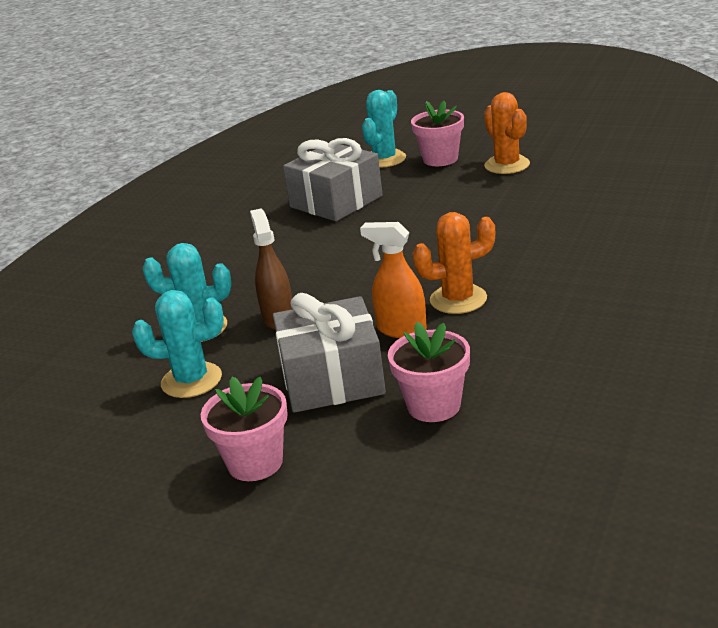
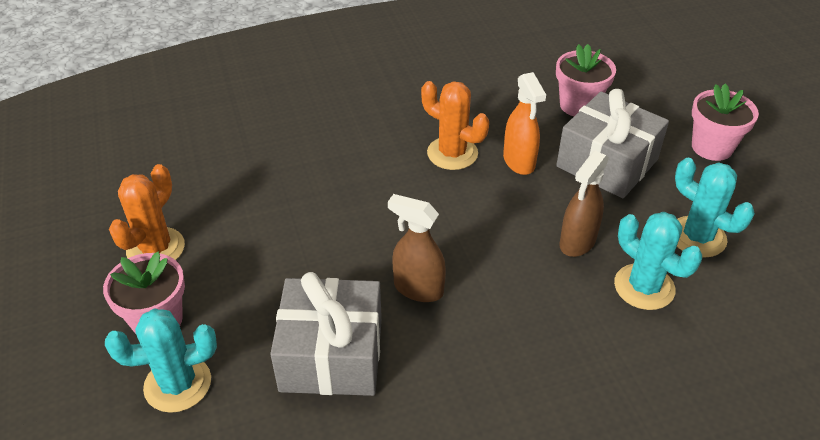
camera: 135 degrees left, 15 degrees up
(340, 240) = (418, 289): none -> brown spray bottle

